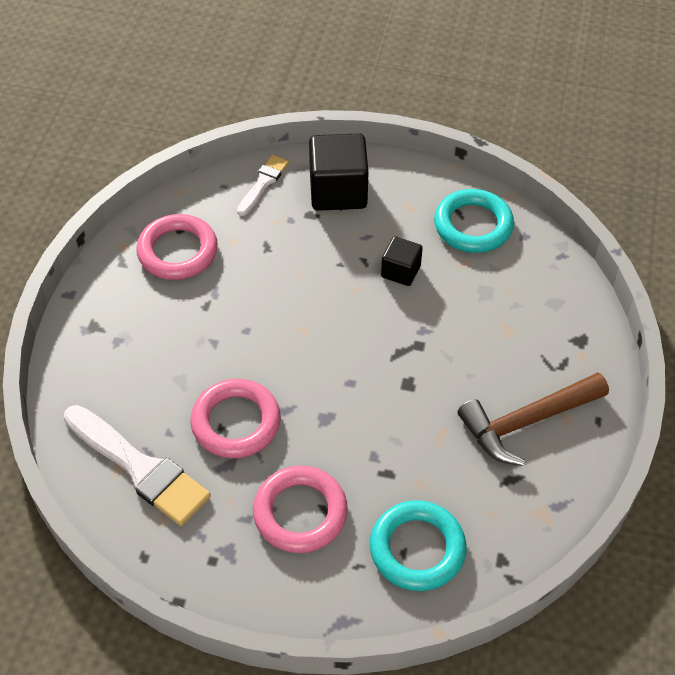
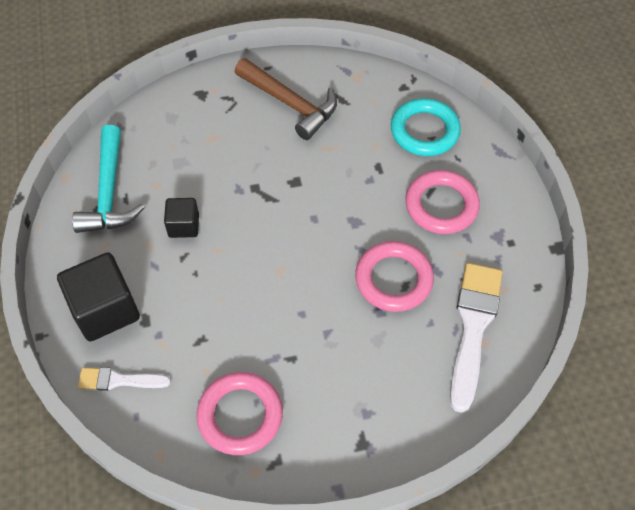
camera: 115 degrees left, 5 degrees up
(473, 225) = (109, 192): turquoise ring -> turquoise hammer

